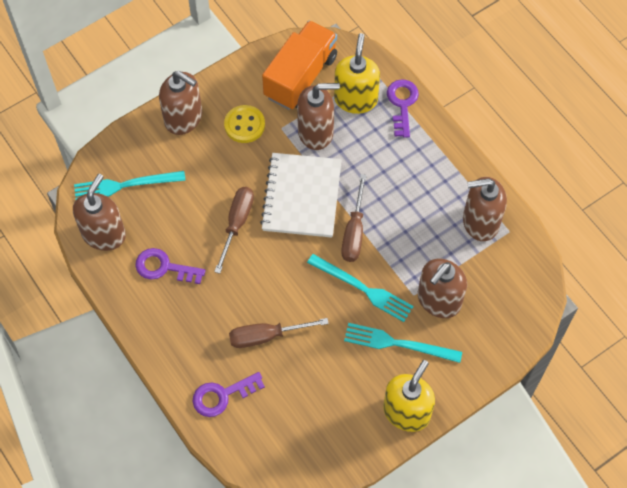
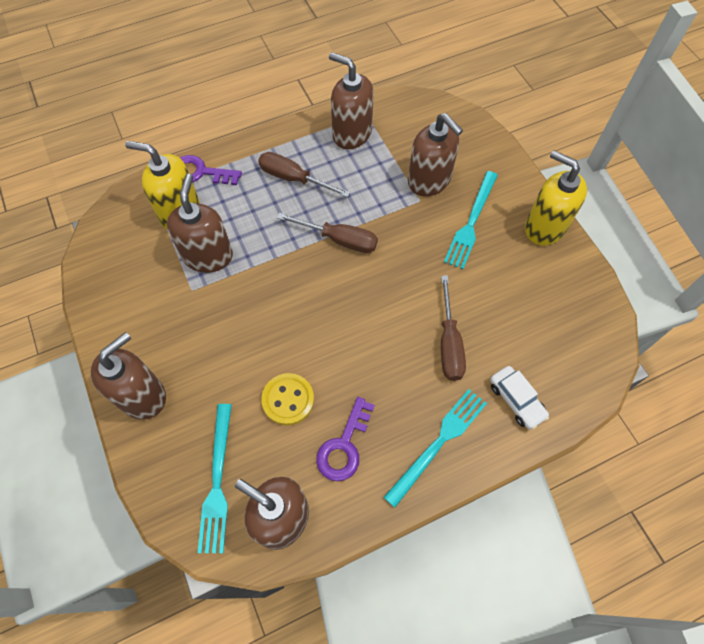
camera: 80 degrees left, 0 degrees up
(222, 395) = (516, 400): purple key -> white car
(237, 224) = (303, 354): brown screwdriver -> brown screwdriver (293, 178)
(244, 125) = (175, 327): yellow button -> yellow button (288, 400)
(300, 77) = (131, 260): orange truck -> none
(301, 196) = (285, 282): white notebook -> none
(363, 289) = (406, 242): turquoise fork -> turquoise fork (438, 443)
(480, 222) = (351, 134): brown soap dispenser -> brown soap dispenser turned 120 degrees clockwise

